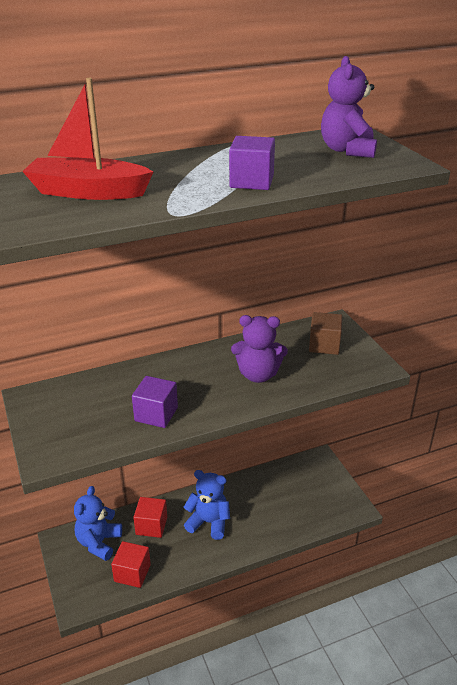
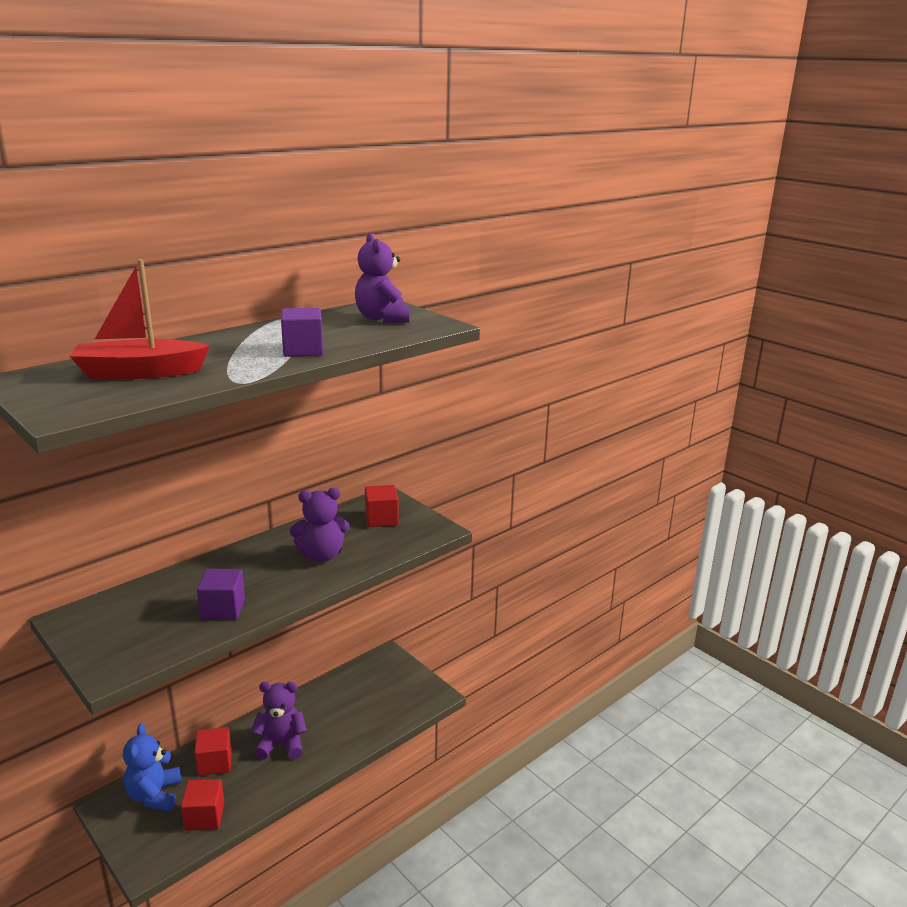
camera: 20 degrees left, 10 degrees down
(209, 522) = (281, 744): blue teddy bear -> purple teddy bear
(324, 345) = (381, 519): brown cube -> red cube

